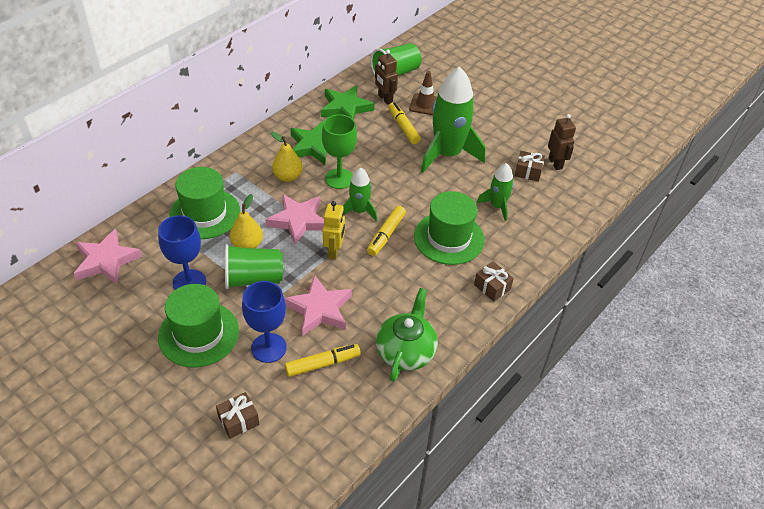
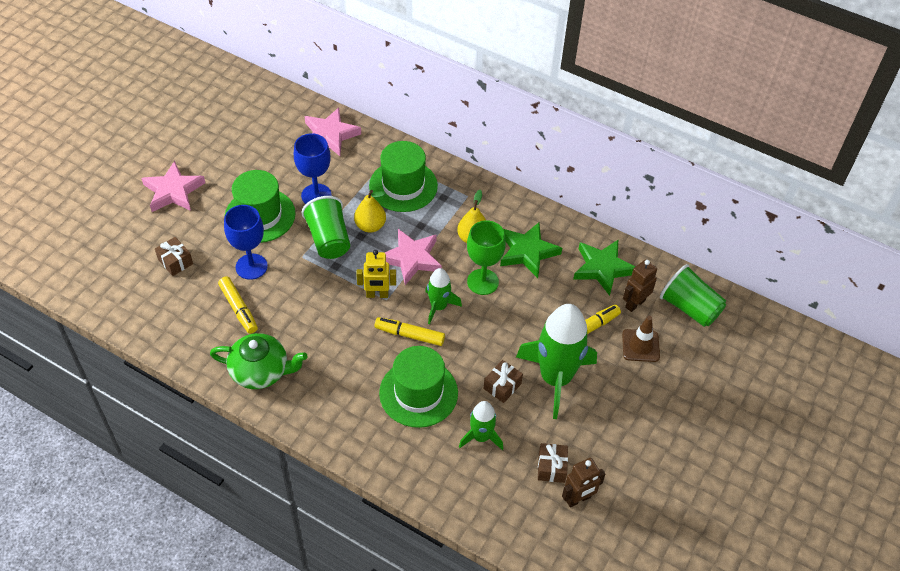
camera: 80 degrees right, 5 degrees up
(319, 309) = (301, 295): pink star -> pink star (173, 191)
(492, 287) = (355, 440): brown gift -> brown gift (502, 386)

